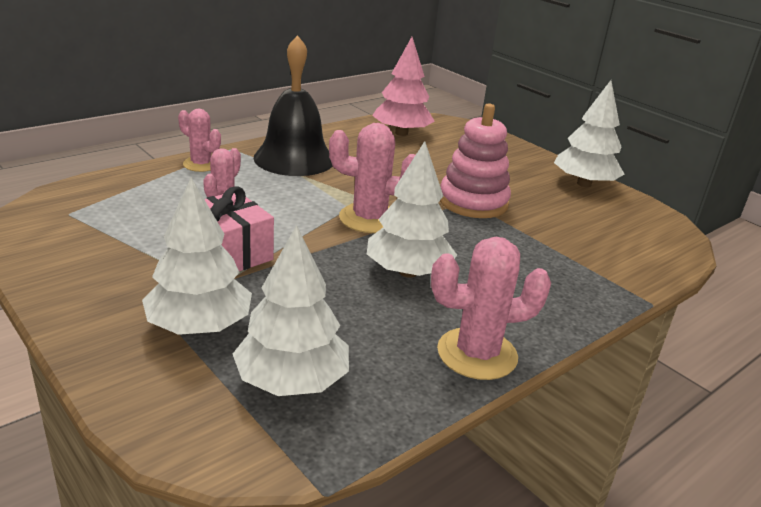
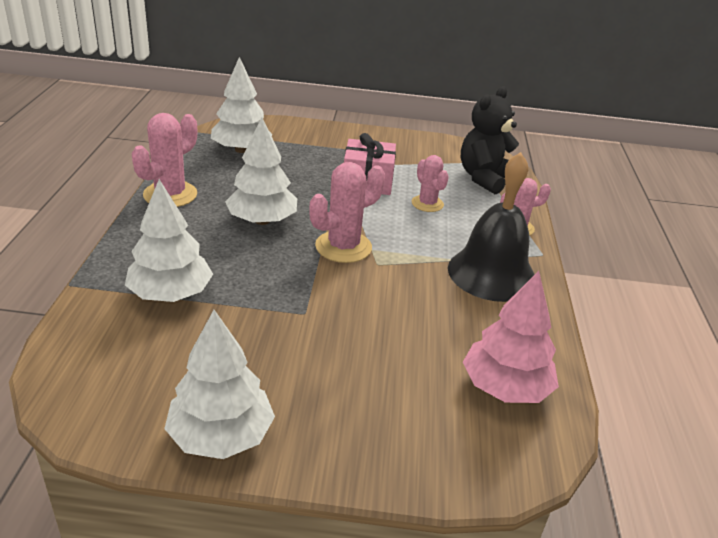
camera: 135 degrees right, 5 degrees up
(111, 199) = (485, 178): none -> black teddy bear
(199, 326) = (312, 150): white tree -> white tree (171, 294)
(473, 202) = (298, 314): pink stacking toy -> none

